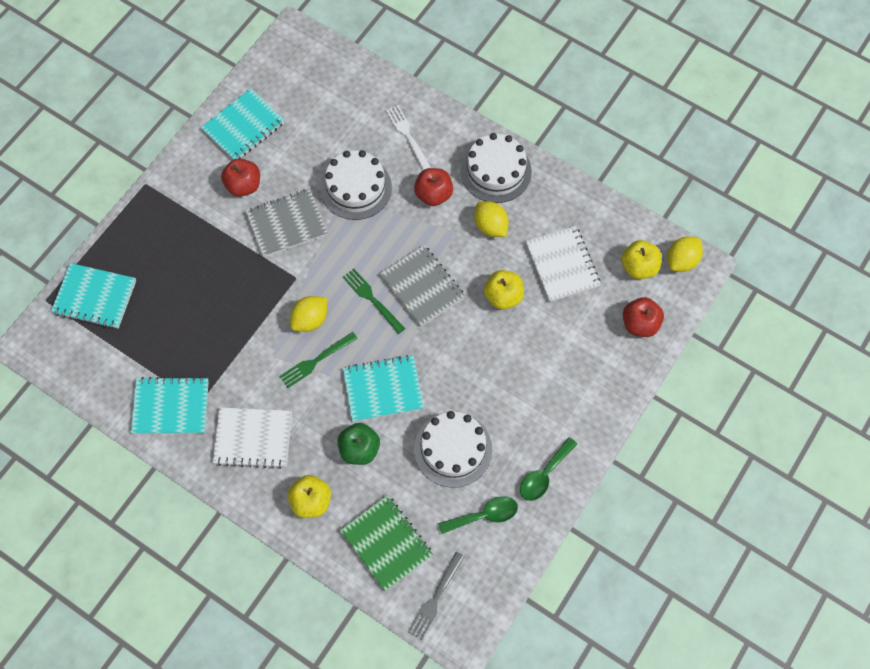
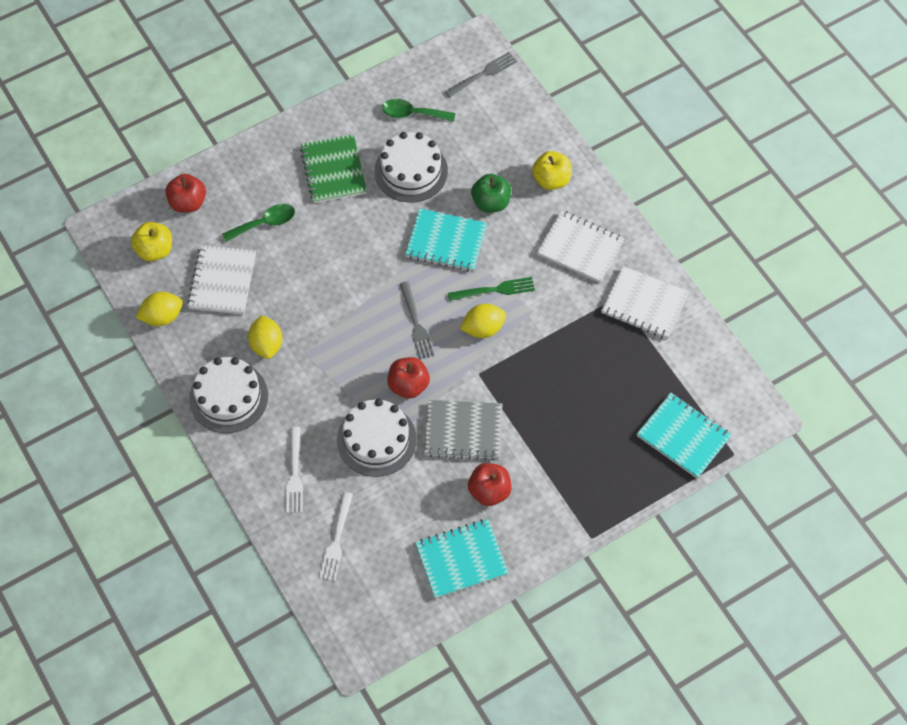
camera: 155 degrees left, 5 degrees down
(171, 406) = (644, 304): turquoise notebook -> white notebook
(348, 102) = (336, 540): none -> white fork
(372, 299) = (416, 323): green fork -> grey fork
(386, 543) = (503, 125): green notebook -> green notebook (333, 170)
(422, 286) = (363, 315): grey notebook -> none
(433, 194) = (303, 399): red apple -> red apple (408, 385)
(503, 296) = (294, 276): yellow apple -> none
(544, 475) = (346, 122): green spoon -> green spoon (265, 223)
(682, 260) = (112, 239): yellow lemon -> yellow lemon (162, 316)

